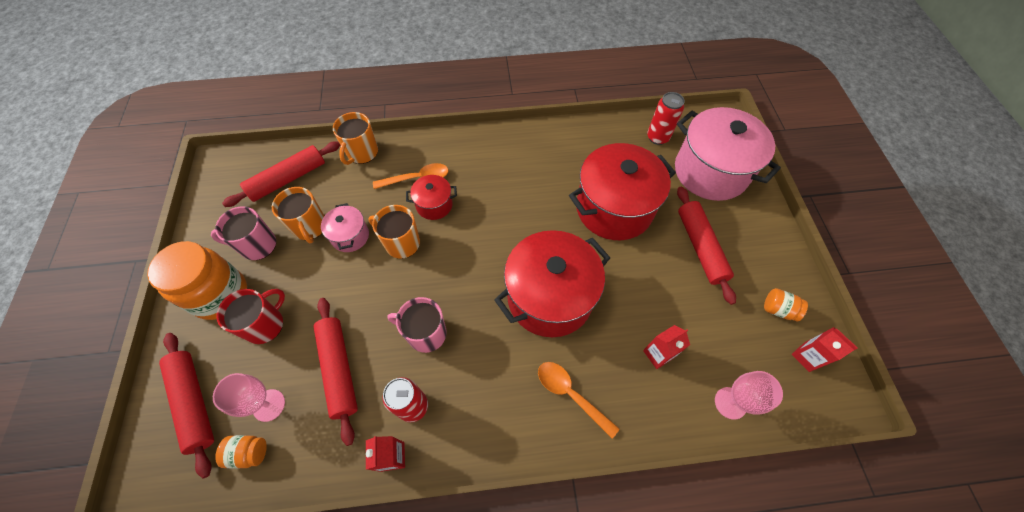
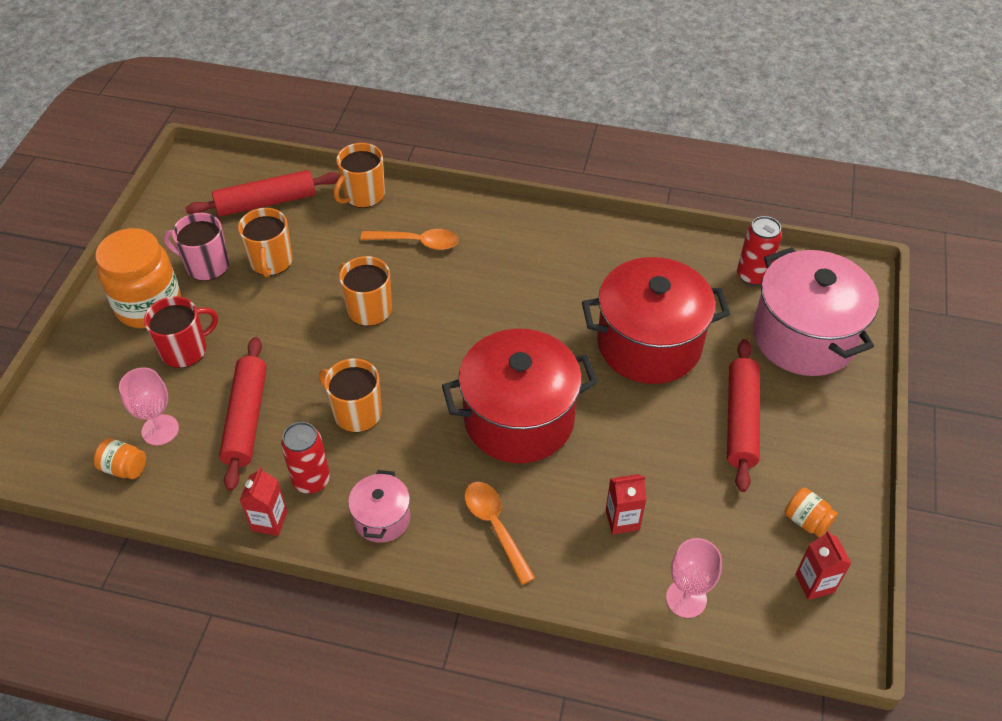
camera: 20 degrees right, 10 degrees down
(194, 402) = (86, 403): red rolling pin -> none
(350, 236) = (312, 284): pink pot -> pink pot (382, 518)
(426, 333) = (356, 412): pink mug -> orange mug
(434, 205) = (425, 277): red pot -> none

